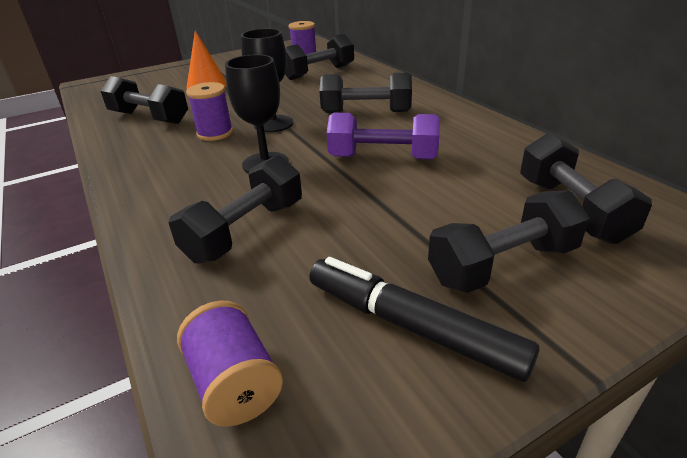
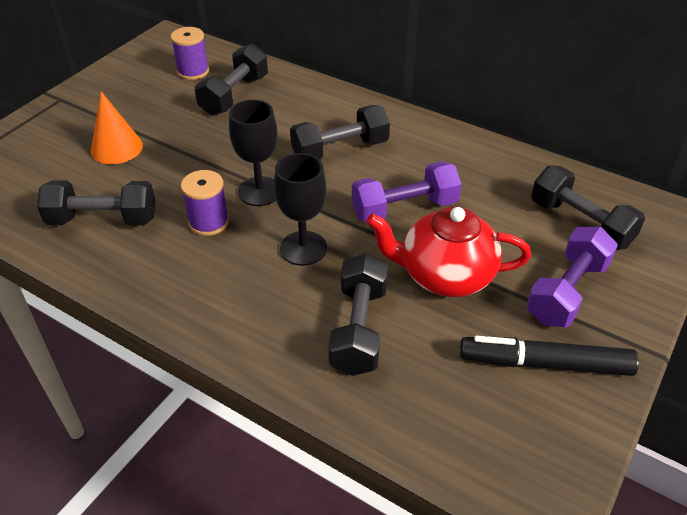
camera: 30 degrees left, 10 degrees up
(234, 383) = (471, 451): purple spool -> none
(372, 213) = (445, 275): none -> red teapot
(503, 264) = (567, 291): black dumbbell -> purple dumbbell

